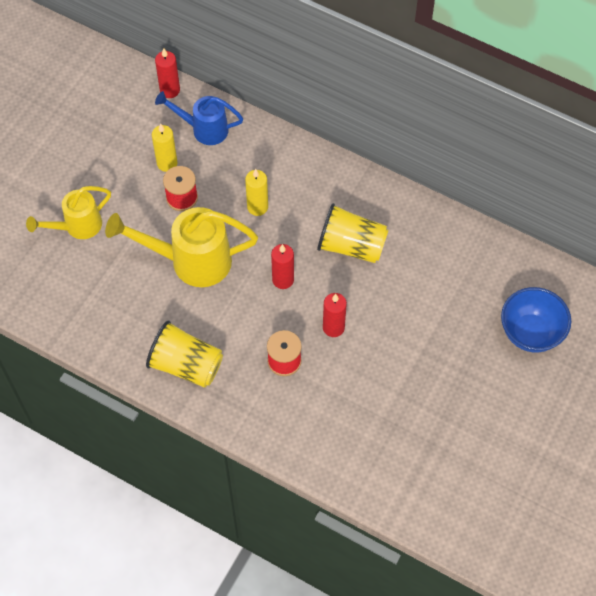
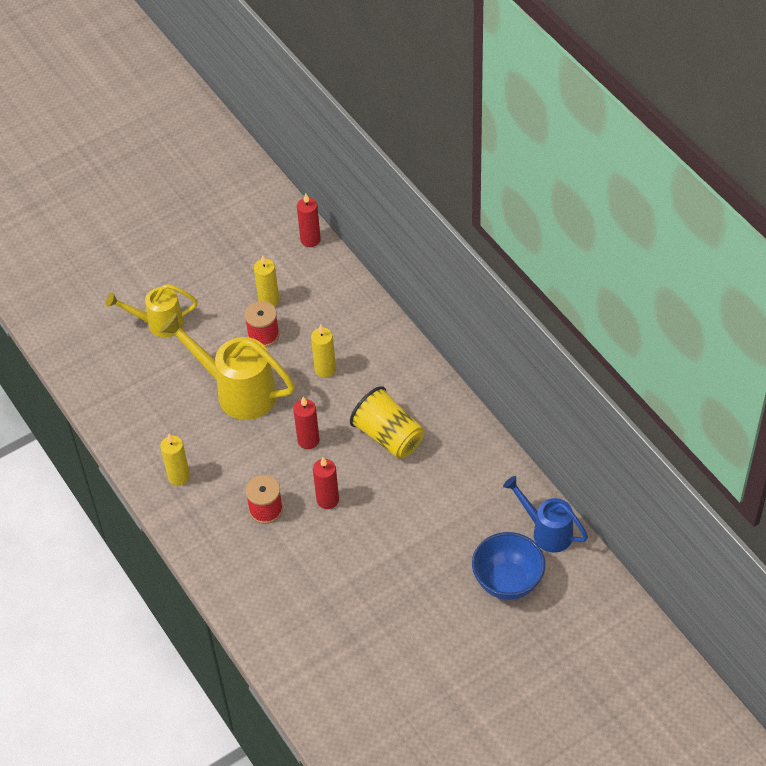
camera: 30 degrees right, 10 degrees down
(186, 365) = (179, 477): yellow cup -> yellow candle
(204, 129) = (319, 284): blue watering can -> blue watering can (546, 531)

